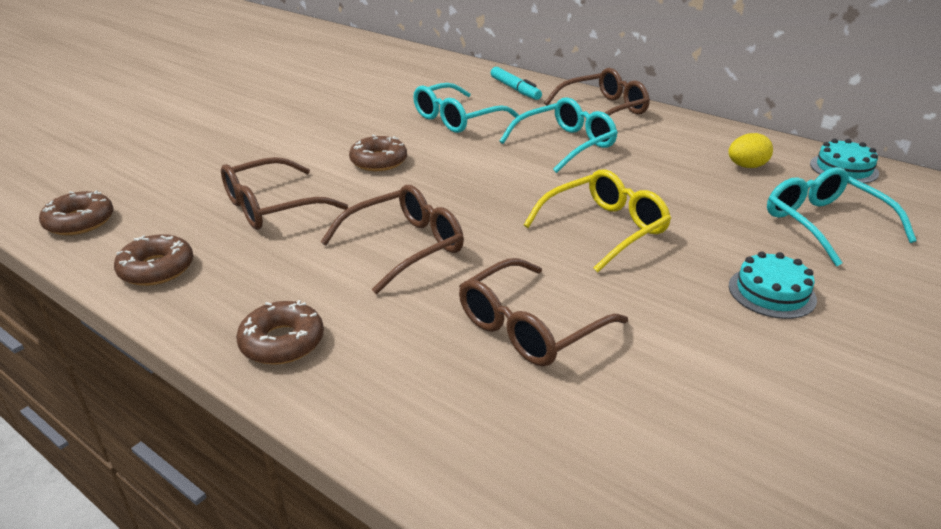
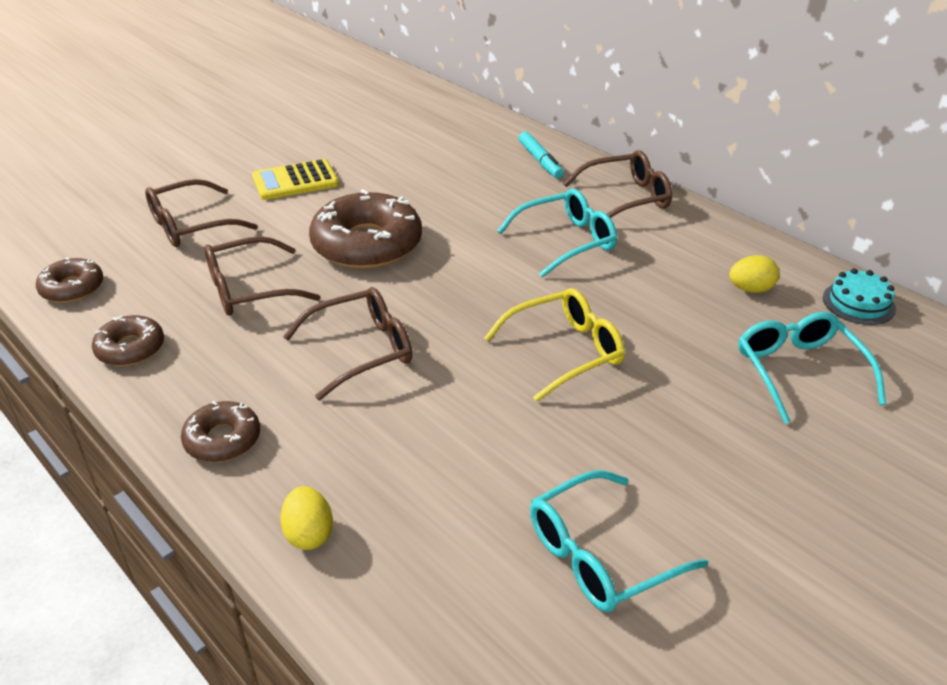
camera: 10 degrees right, 5 degrees up
(291, 119) = (295, 181): none -> yellow calculator
(378, 161) = (367, 244): brown donut -> brown donut, size x1.89
(408, 423) = (309, 534): none -> yellow egg
(456, 119) = (464, 196): turquoise glasses -> turquoise glasses (599, 555)
(529, 327) = (449, 453): brown glasses -> brown glasses (190, 225)
(771, 292) = (702, 445): turquoise cake -> none

